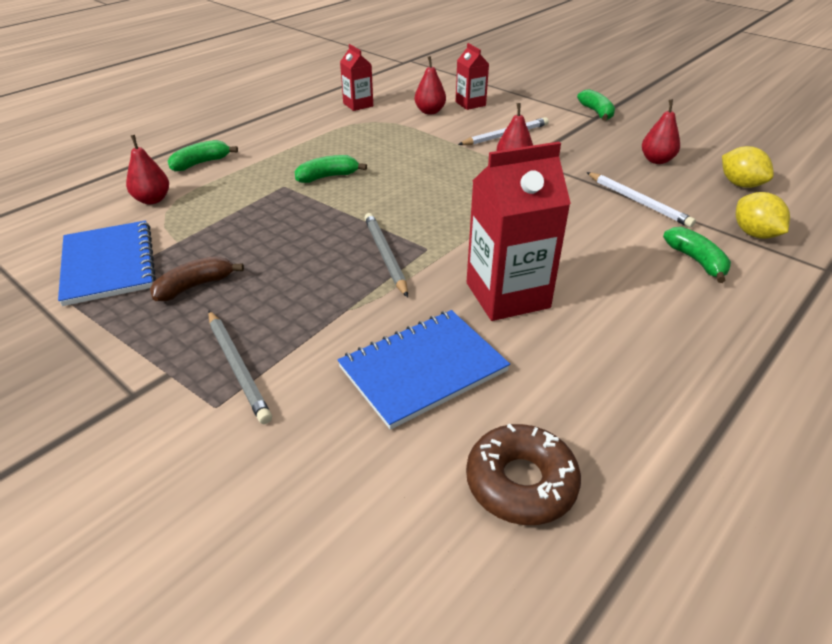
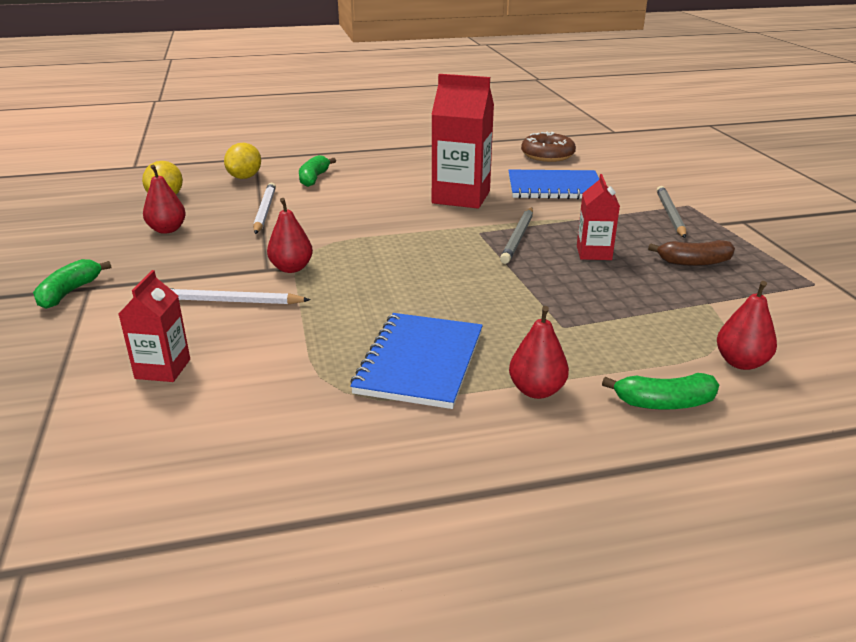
camera: 145 degrees left, 10 degrees down
(108, 264) = (782, 302): blue notebook -> blue notebook (420, 362)
(328, 177) = (502, 320): green banana -> none
(358, 105) = (318, 443): red carton -> red carton (594, 253)
(430, 111) = (241, 377): red pear -> red pear (536, 390)

